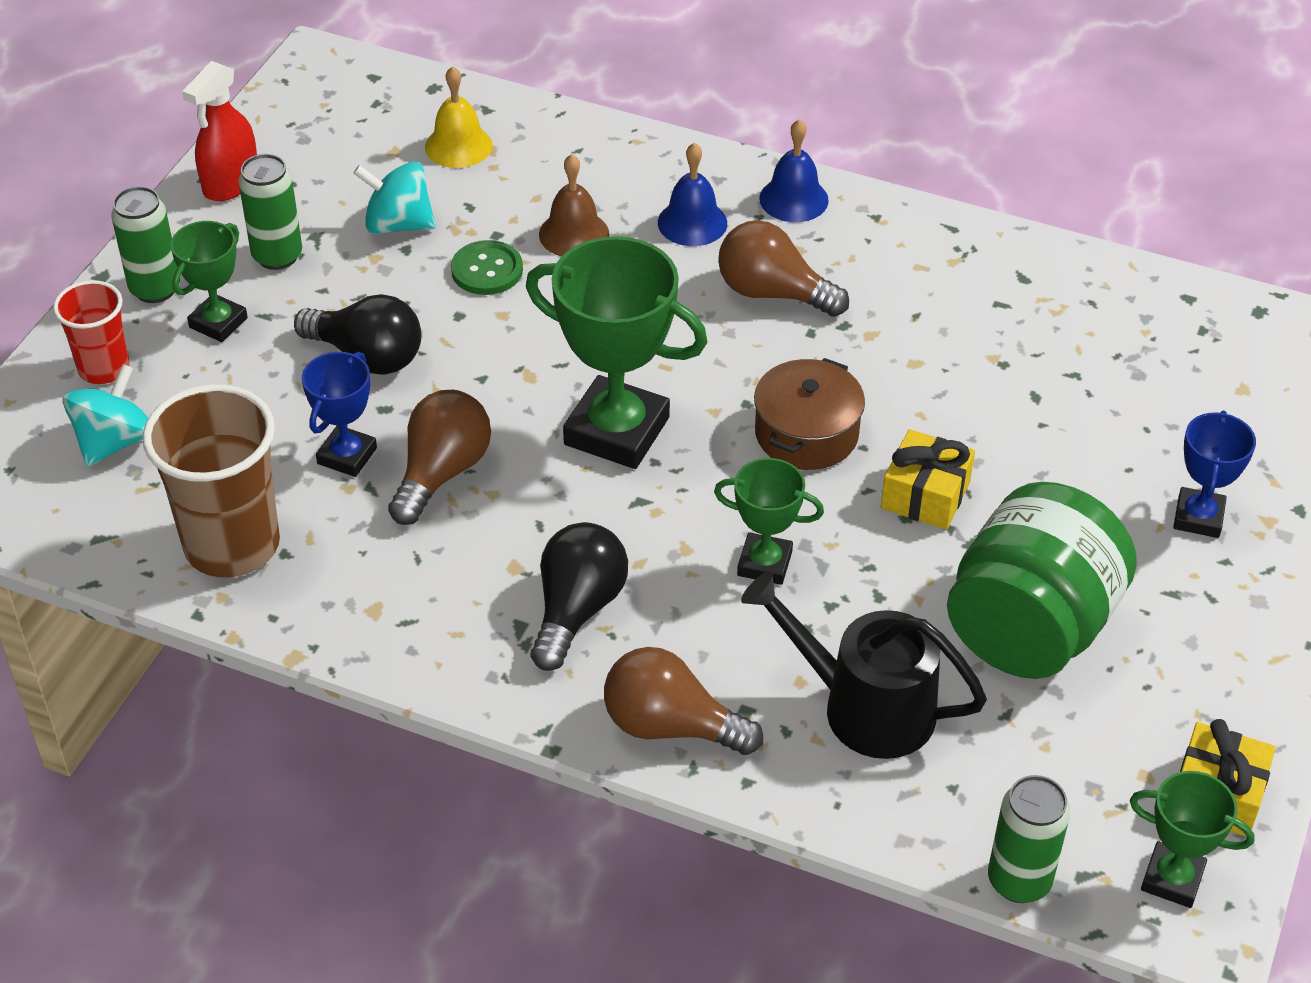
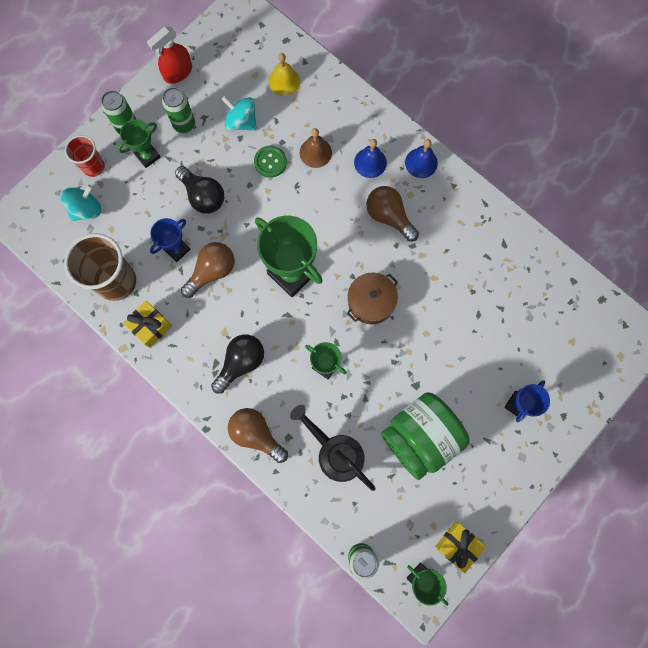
camera: 20 degrees right, 30 degrees up
(925, 495) = (407, 353): yellow gift -> yellow gift (150, 326)

